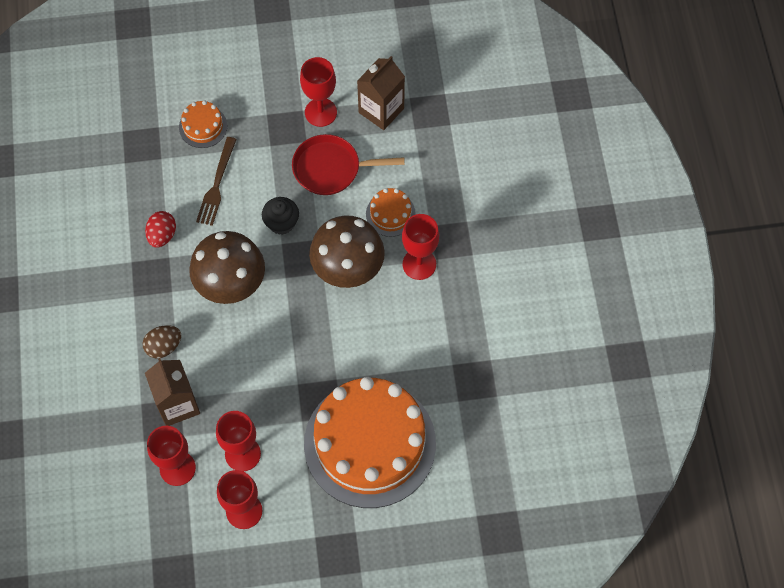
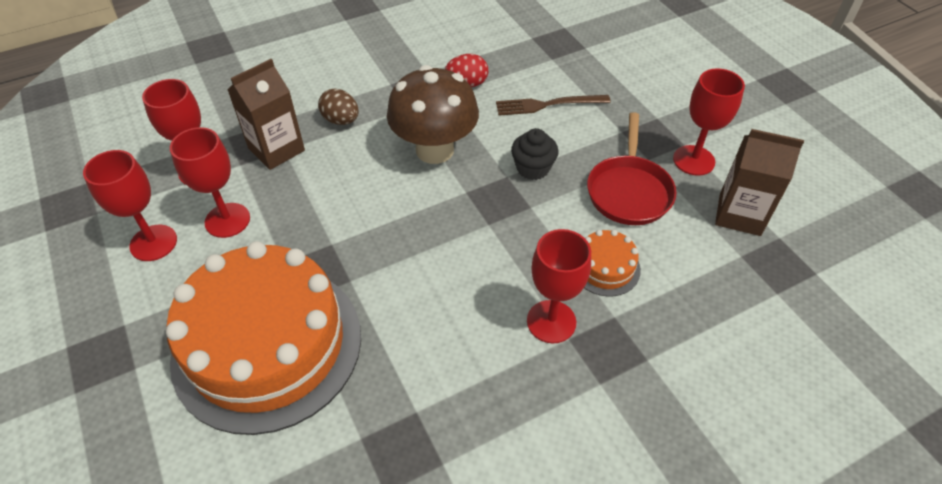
camera: 70 degrees right, 15 degrees down
(203, 126) = (607, 76): orange cake -> none
(331, 168) = (629, 191): red pan -> red pan turned 150 degrees counterclockwise
(348, 270) = (504, 247): brown mushroom -> none

